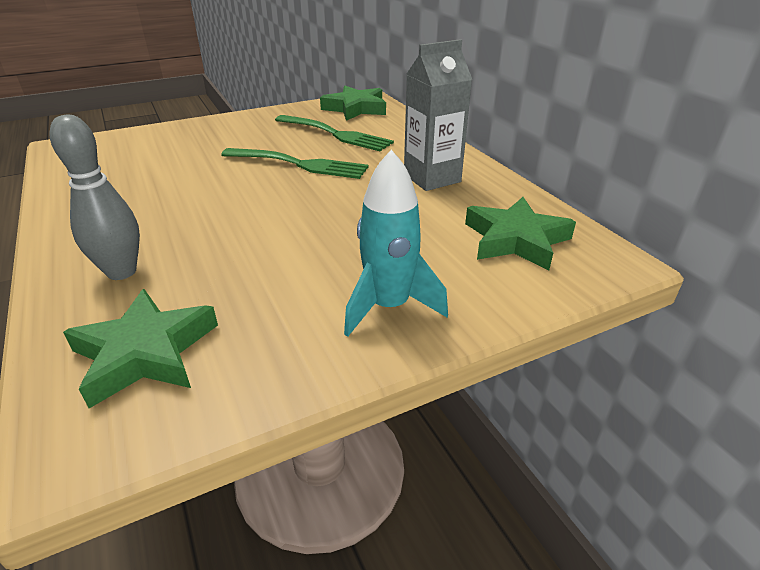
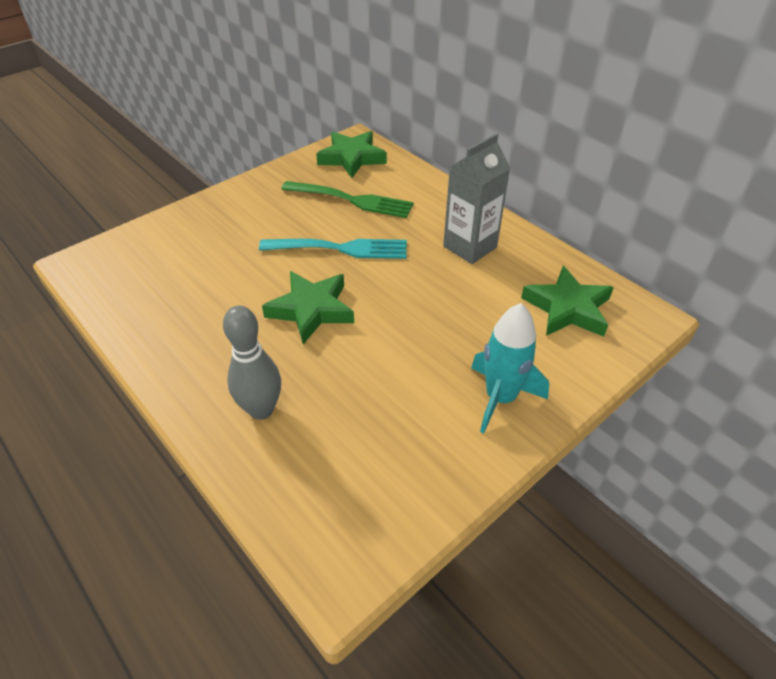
camera: 15 degrees left, 10 degrees up
(145, 353) = (339, 483): green star -> green star (311, 310)
(299, 164) = (340, 249): green fork -> turquoise fork

